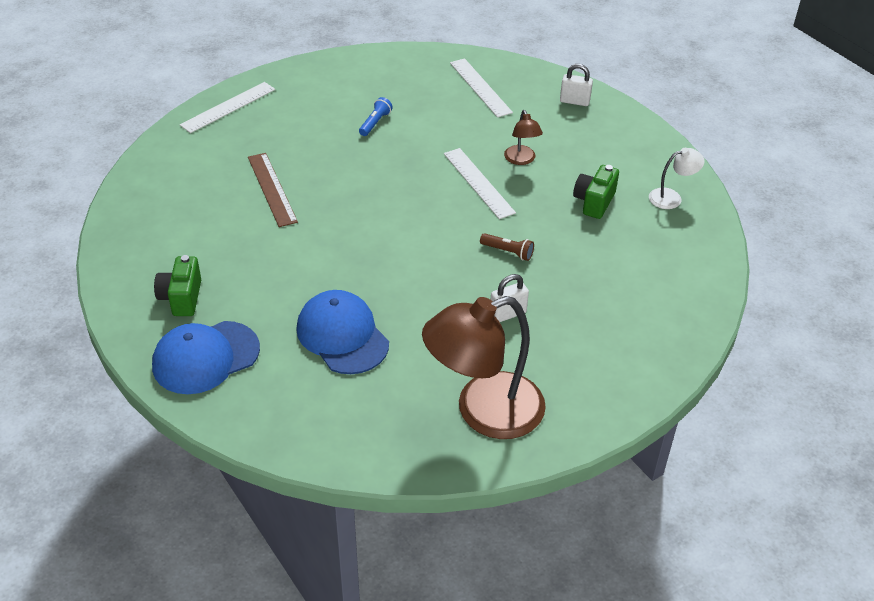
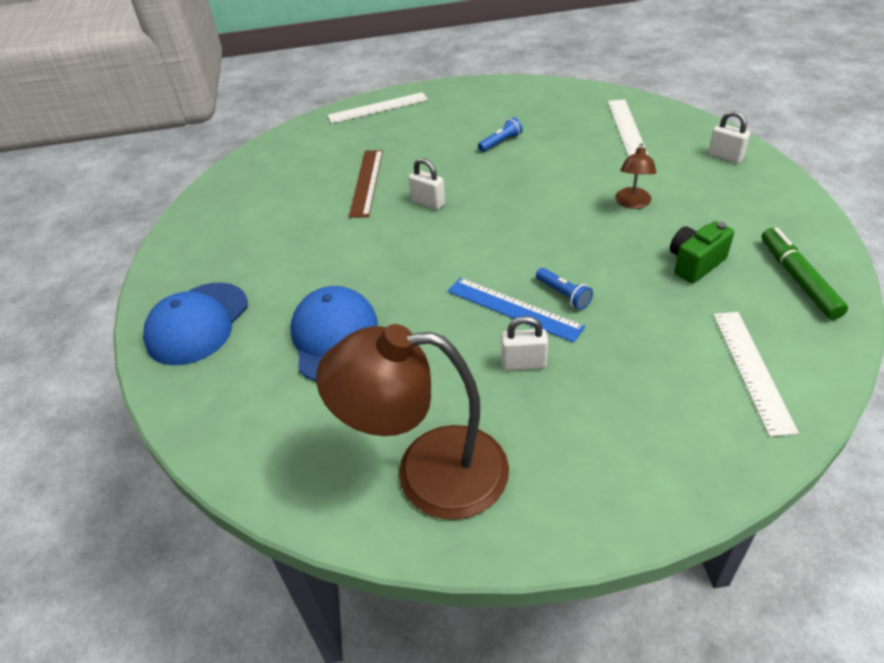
camera: 30 degrees right, 0 degrees up
(181, 298) = (219, 262): green camera -> none
(205, 357) = (197, 323): blue cap -> blue cap turned 60 degrees counterclockwise
(344, 197) = (428, 203): none -> white padlock
(475, 273) = (514, 309): none -> blue ruler
(478, 183) = (572, 216): white ruler -> white ruler (752, 370)
(508, 252) = (563, 295): brown flashlight -> blue flashlight
(671, 197) = (798, 279): white lamp -> green marker

